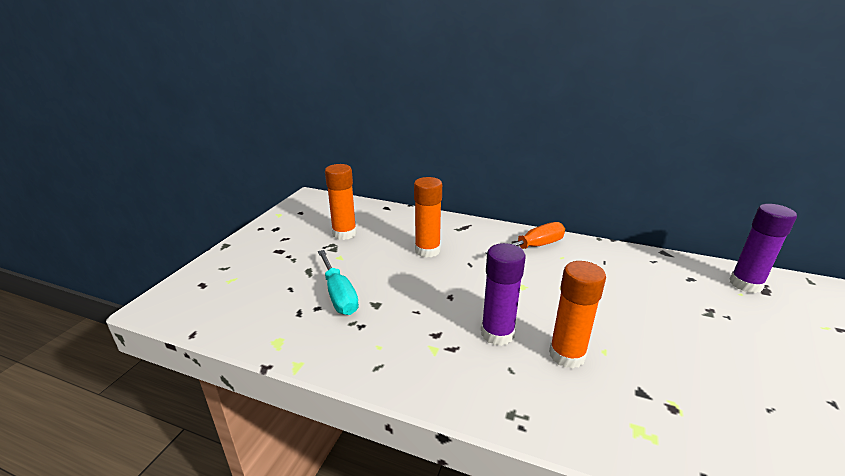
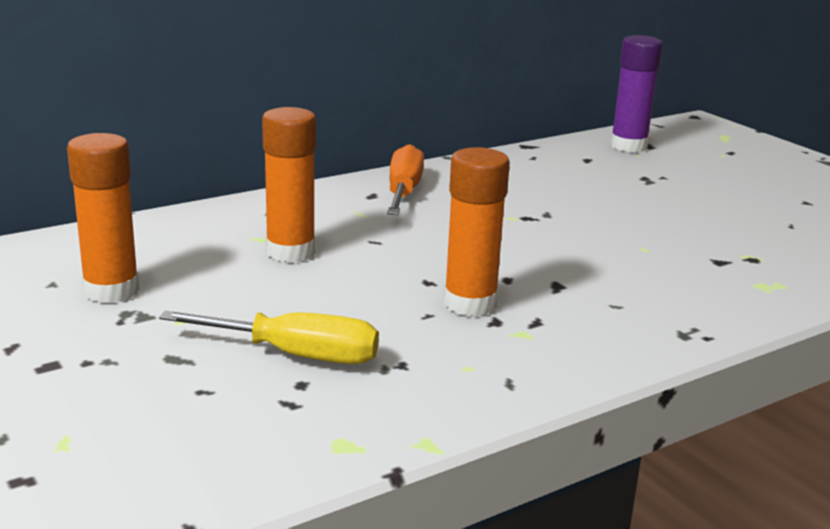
camera: 55 degrees left, 5 degrees down
(339, 295) = (295, 355): turquoise screwdriver -> yellow screwdriver
(497, 334) = (545, 286): purple glue stick -> none
(567, 355) = (628, 267): orange glue stick -> orange glue stick (470, 303)

